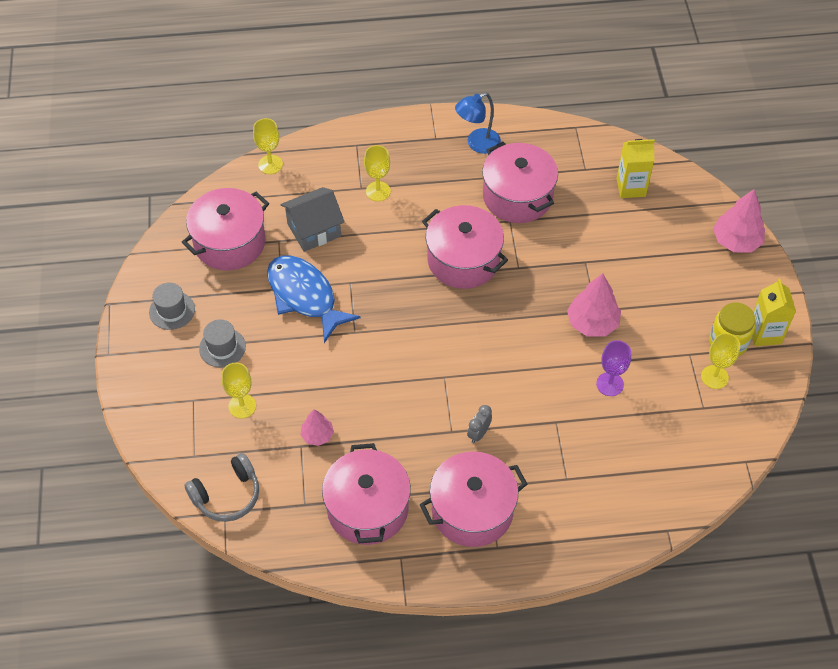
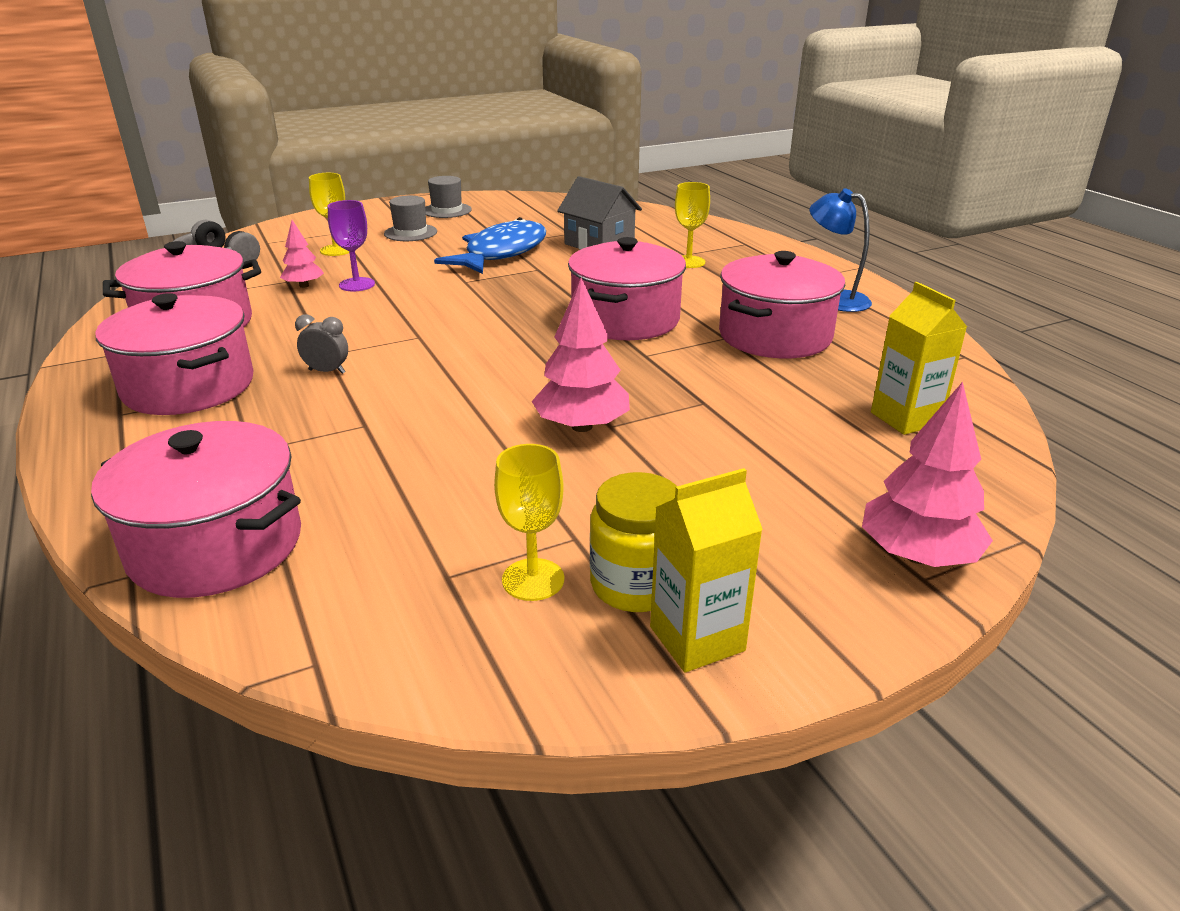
camera: 70 degrees right, 25 degrees down
(230, 242) = (549, 217): pink pot -> pink pot (216, 545)
(270, 164) = (670, 216): yellow goblet -> none
(610, 384) = (460, 461): purple goblet -> purple goblet (357, 284)

